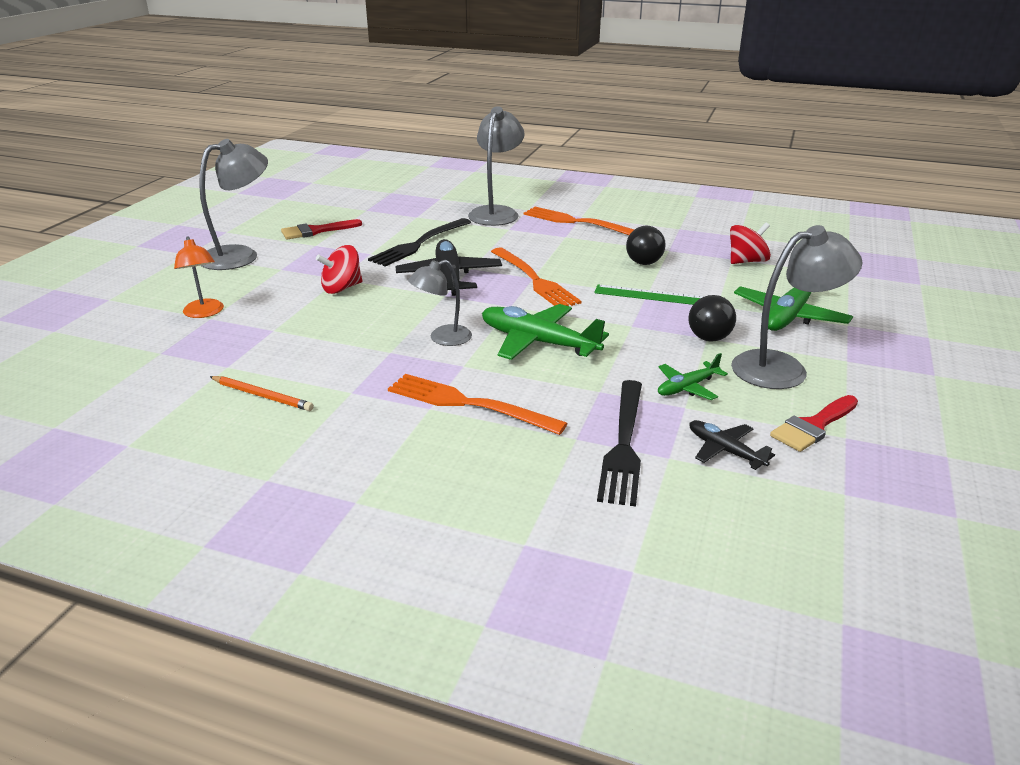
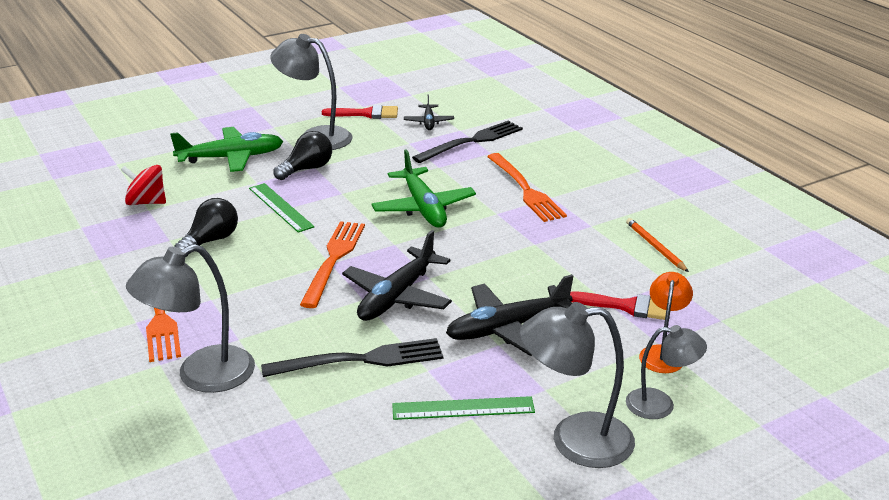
camera: 140 degrees left, 0 degrees up
(316, 231) = (445, 450): red brush -> red brush (627, 306)
(325, 246) = (463, 408): none -> green ruler
(342, 288) = (508, 328): red spinning top -> black plane
(442, 338) = (484, 238): grey lamp -> grey lamp (660, 405)
(687, 387) = (387, 149): green plane -> none

